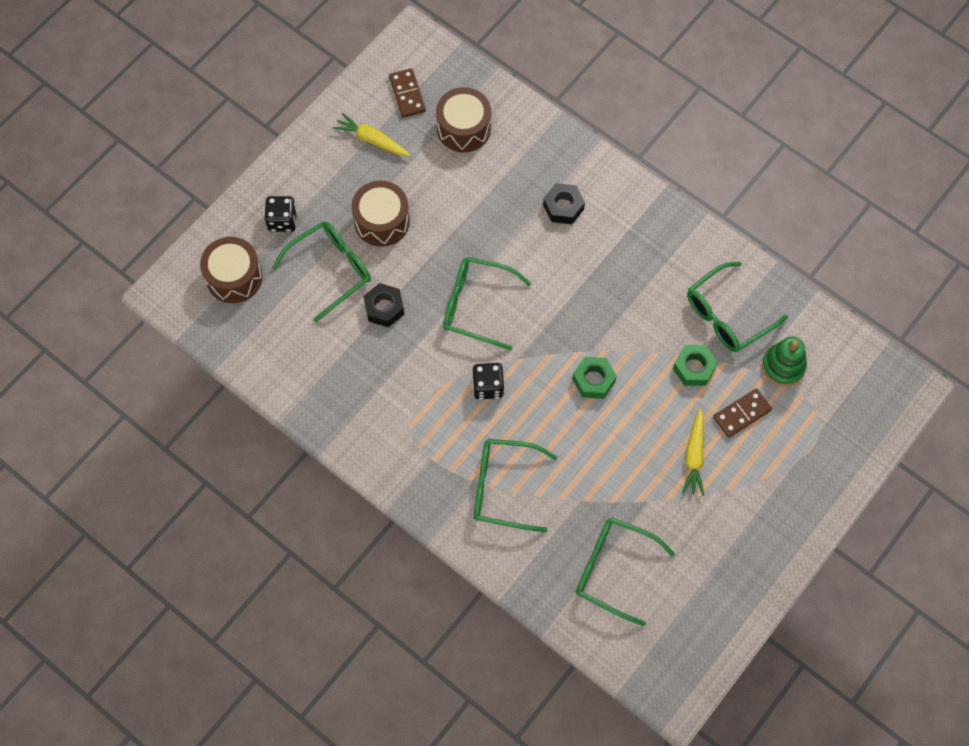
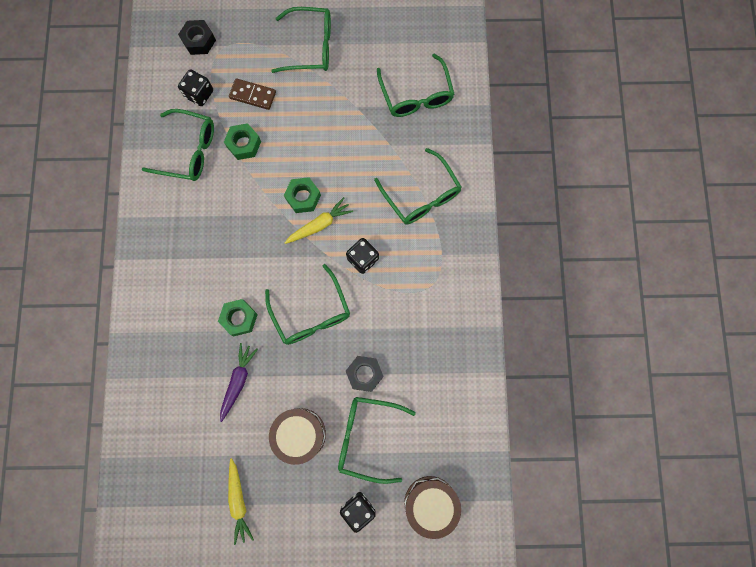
camera: 130 degrees left, 10 degrees up
(407, 94) = (178, 509): brown domino -> none
(463, 128) = (176, 440): brown drum -> none
(469, 206) = (238, 381): none -> purple carrot
(524, 245) = (239, 318): none -> green nut
(563, 207) = (188, 315): black nut -> black nut (199, 41)
(694, 456) = (304, 102): yellow carrot -> yellow carrot (319, 225)
(753, 509) = (310, 47): none -> green glasses
(783, 366) = (199, 94): green stacking toy -> black dice

